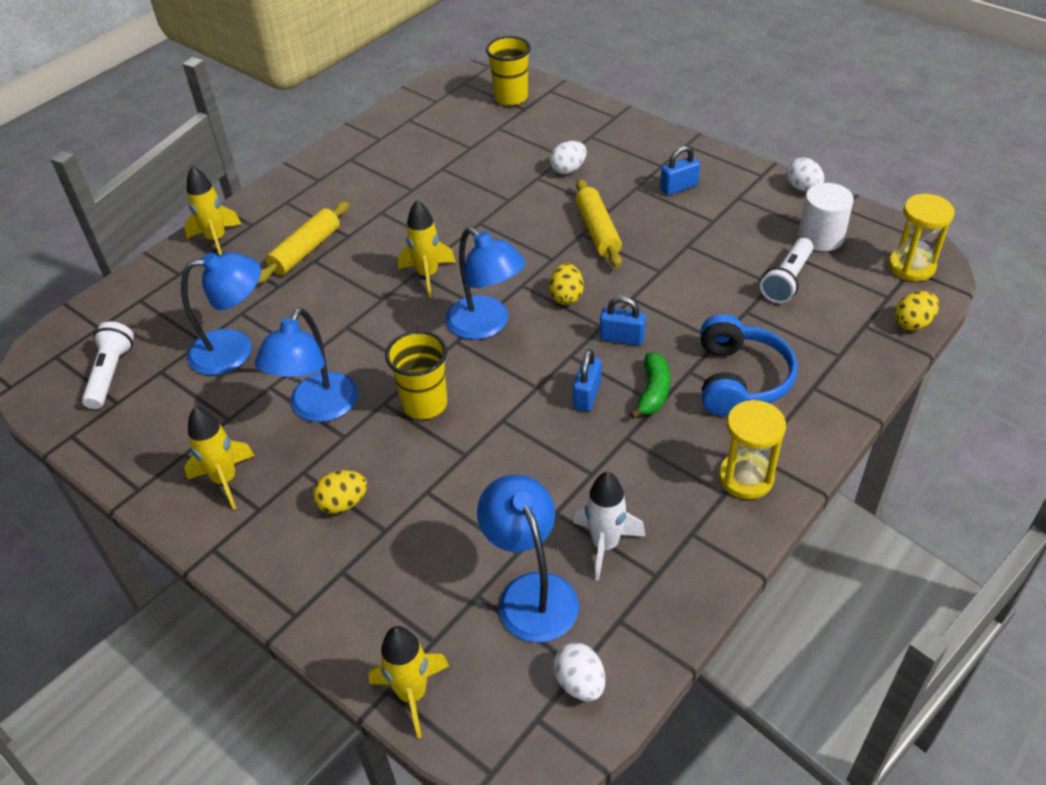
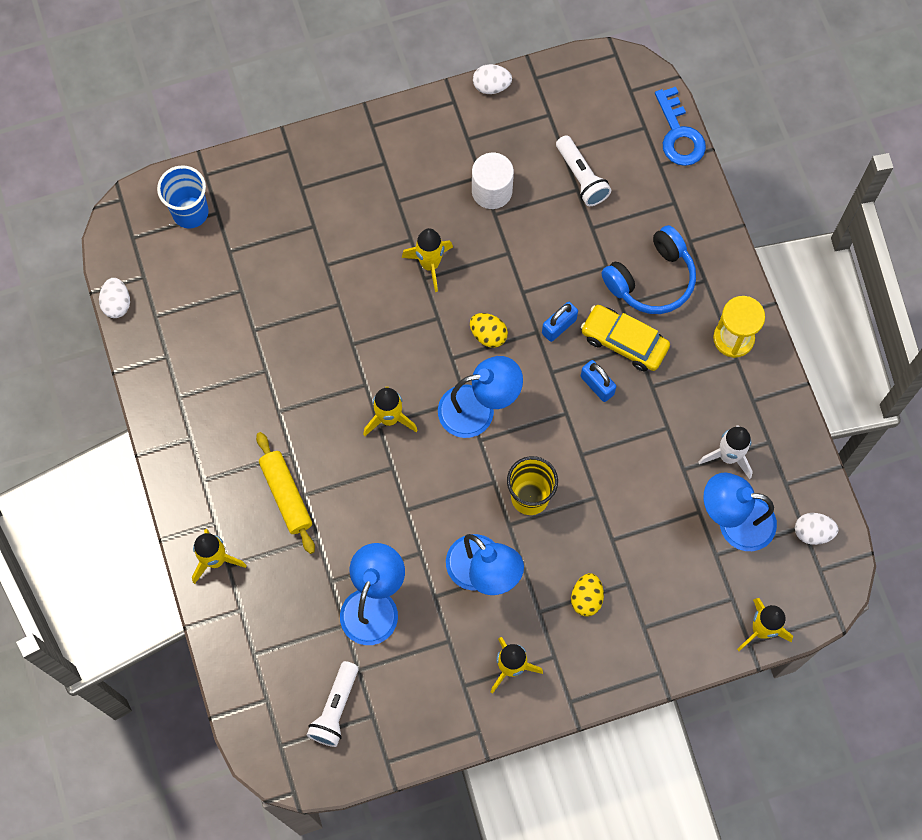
camera: 60 degrees left, 25 degrees up
(111, 374) = (335, 708): white flashlight -> white flashlight turned 105 degrees counterclockwise
(511, 97) = (190, 212): yellow cup -> blue cup
(568, 169) = (334, 234): white egg -> white egg (117, 304)
(597, 231) = (430, 265): yellow rolling pin -> yellow rocket
(653, 392) = (624, 342): green banana -> yellow car
(679, 187) = (422, 170): blue padlock -> none
(740, 379) = (651, 280): blue headphones -> blue headphones turned 105 degrees clockwise
(821, 237) = (554, 119): white cylinder -> white cylinder (492, 191)
(911, 266) = (627, 88): yellow hourglass -> none
(912, 323) = (679, 134): yellow egg -> blue key

